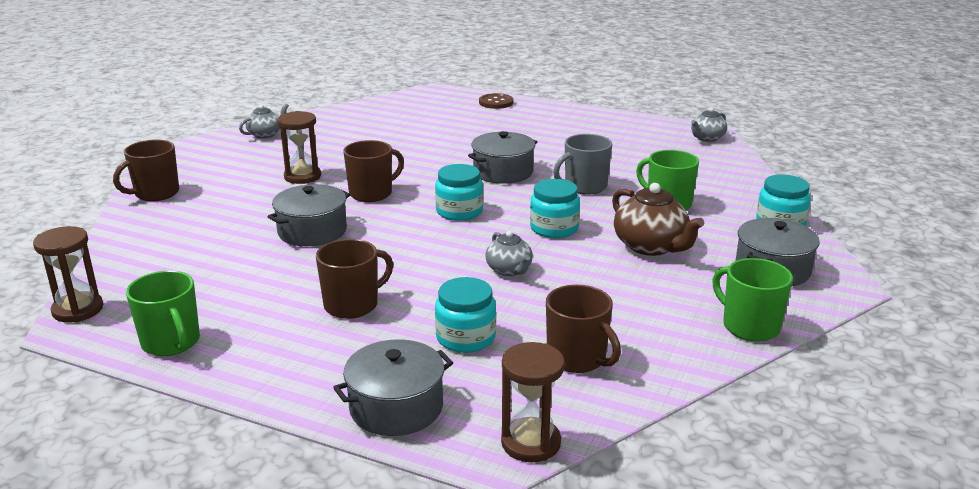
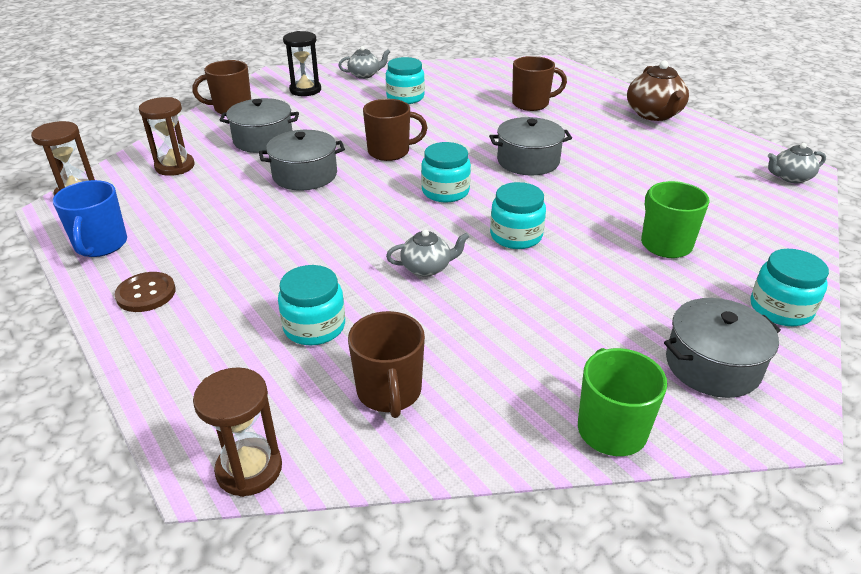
camera: 30 degrees right, 10 degrees up
(171, 343) = (101, 245): green mug -> blue mug
(218, 160) = (305, 90): none -> black hourglass
(302, 176) = (352, 121): brown hourglass -> brown hourglass (175, 166)
(332, 146) = (405, 97): none -> turquoise jar
(352, 305) = (260, 257): brown mug -> brown mug (531, 104)
(396, 407) = (184, 376): grey pot -> grey pot (263, 140)
(496, 102) = (596, 86): brown button -> brown button (146, 293)
(509, 270) = (427, 268): grey teapot -> grey teapot turned 105 degrees counterclockwise
(584, 187) = (593, 199): grey mug -> none
(651, 246) = (596, 289): brown teapot -> brown teapot (654, 114)

